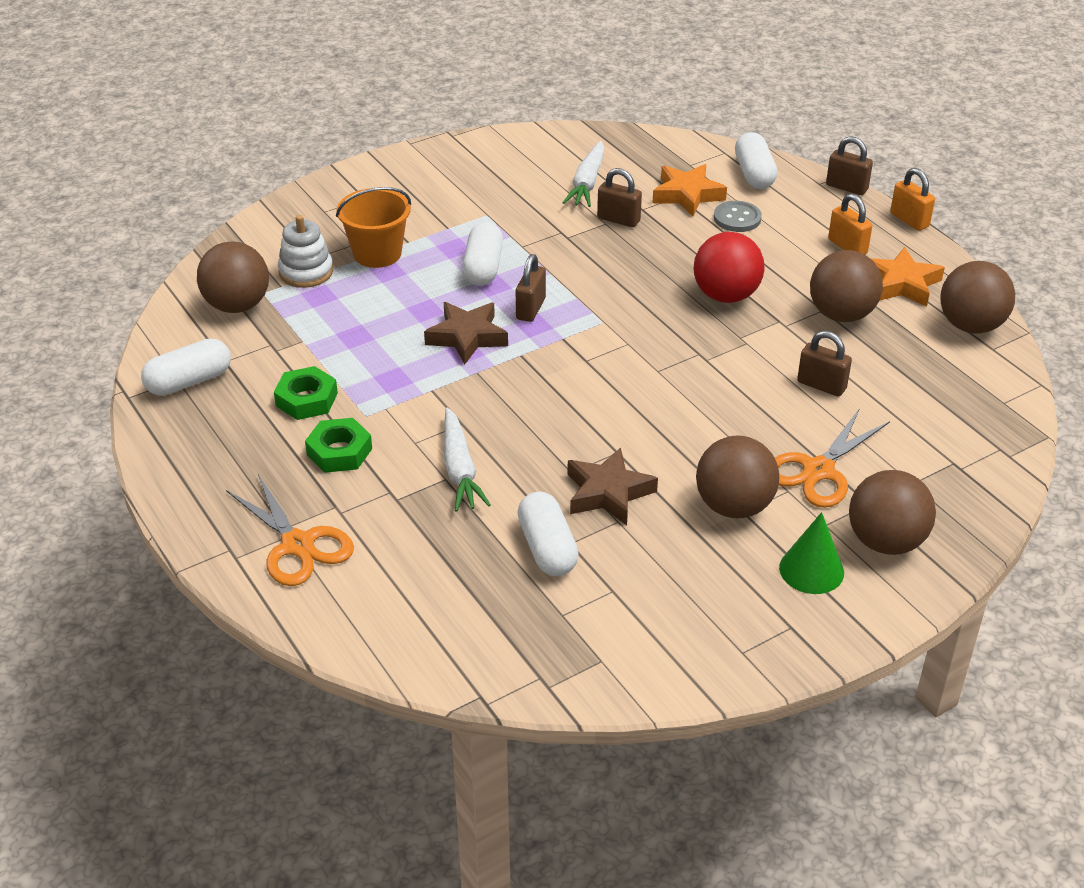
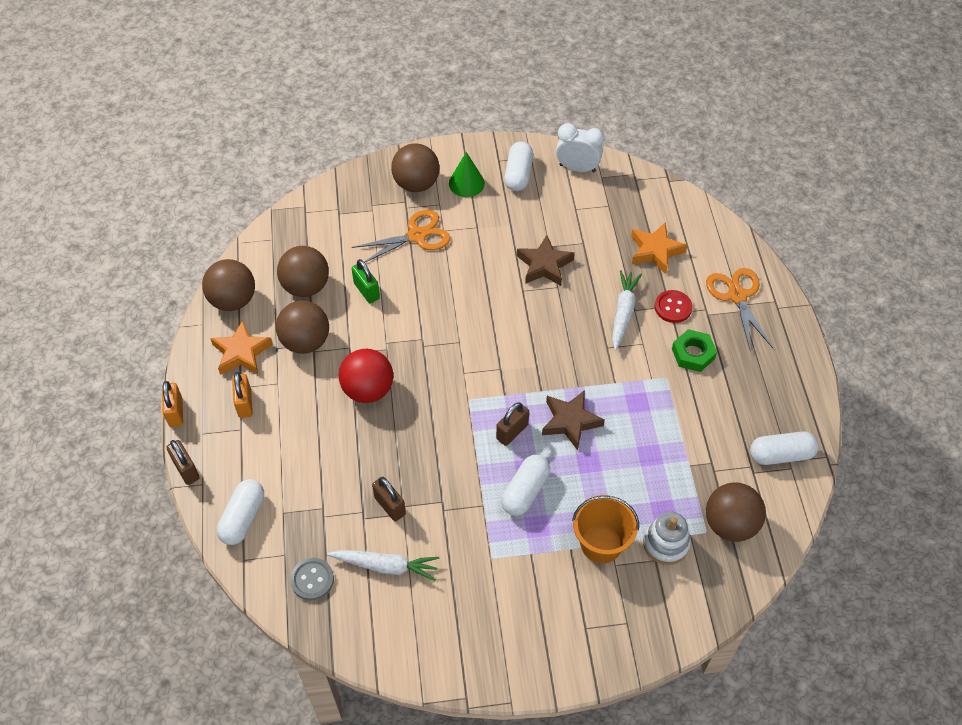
camera: 155 degrees left, 15 degrees up
(307, 399) = (702, 406): green nut -> none
(390, 499) = (673, 307): none -> red button
(547, 548) = (597, 244): white capsule -> white capsule (518, 174)
(587, 183) = (385, 566): white carrot -> white carrot turned 60 degrees clockwise
(651, 661) = (577, 168): none -> white clock
(687, 195) = (316, 514): orange star -> orange star (655, 251)
(734, 506) = (480, 231): brown ball -> brown ball (306, 286)
(737, 218) = (298, 468): grey button -> grey button (312, 580)
(821, 385) = (366, 291): brown padlock -> green padlock

